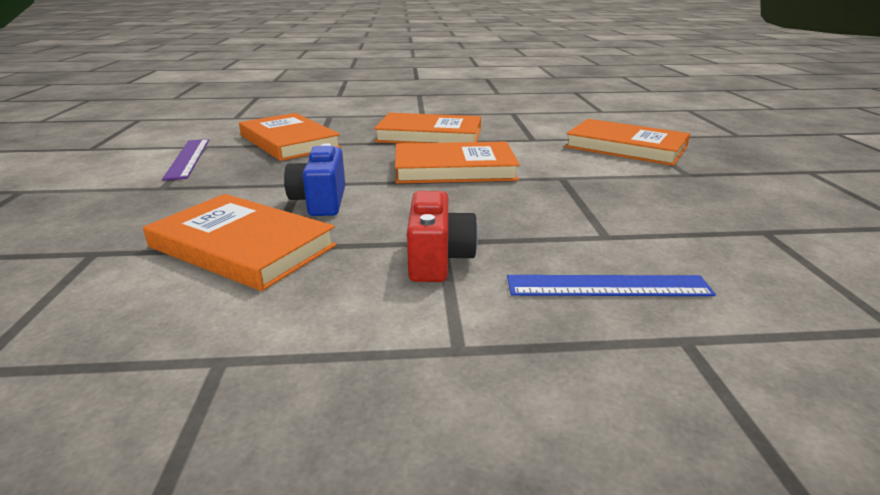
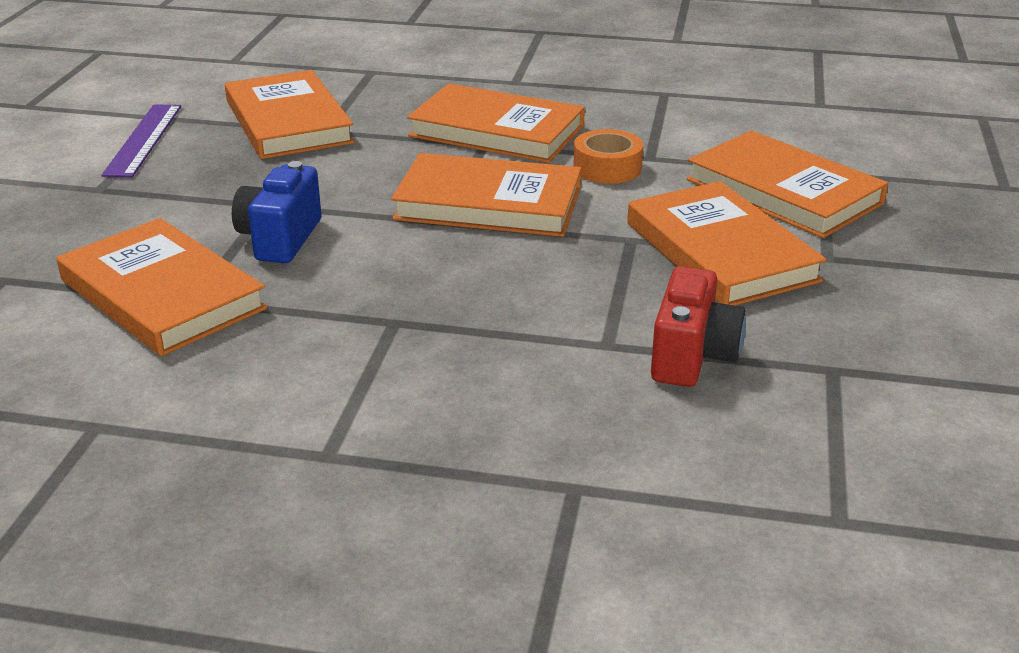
camera: 15 degrees right, 5 degrees up
(438, 260) = (373, 346): red camera -> red camera (692, 356)
(512, 146) = (607, 168): none -> orange tape
(608, 286) = (546, 412): blue ruler -> none
(622, 178) = (720, 252): none -> orange book

